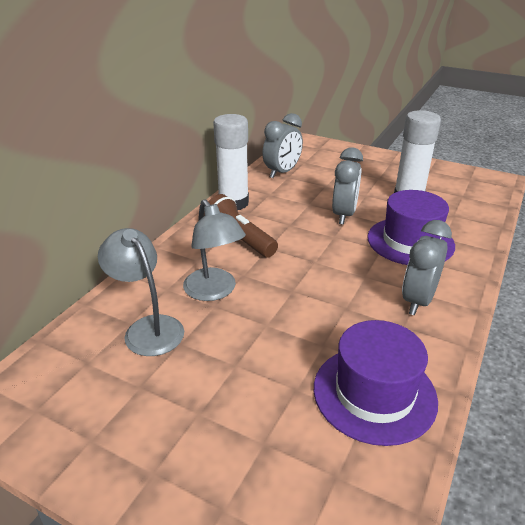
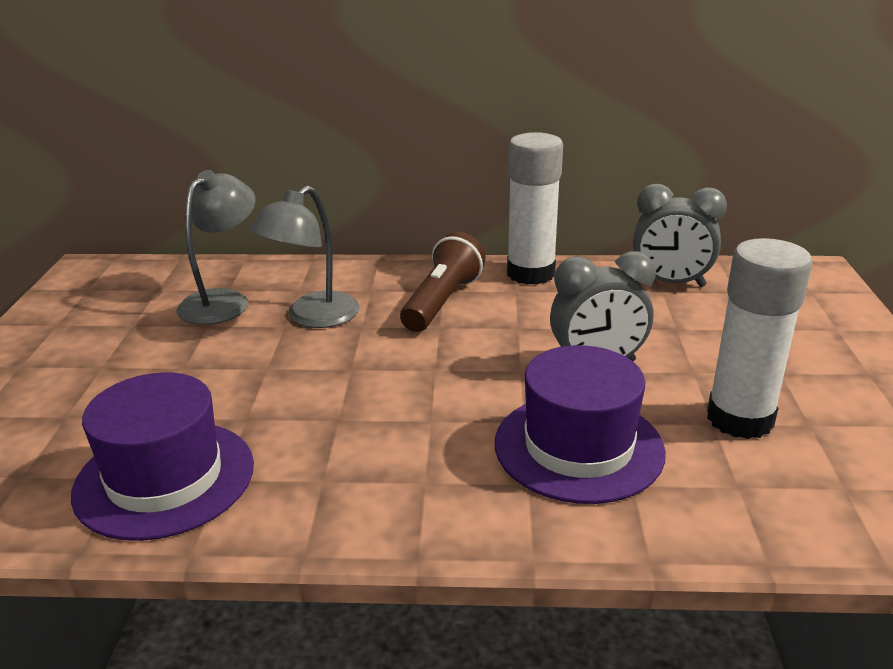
camera: 65 degrees right, 5 degrees down
(418, 301) = (399, 483): grey clock -> none

